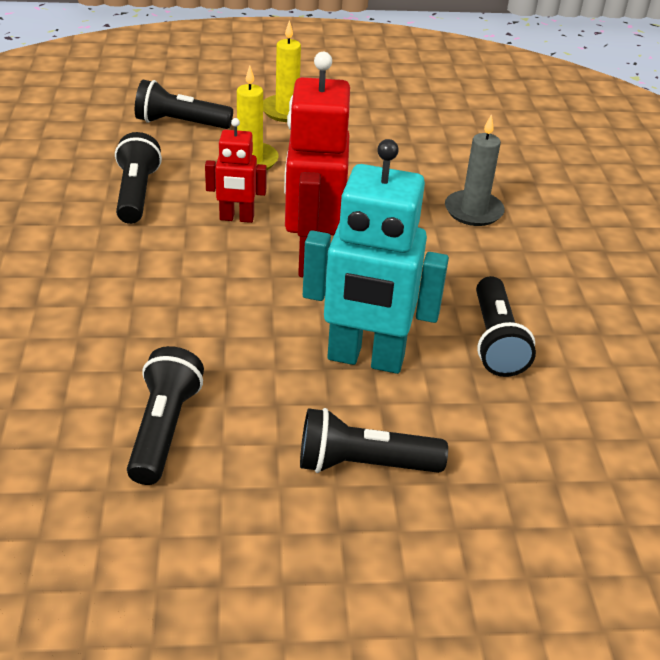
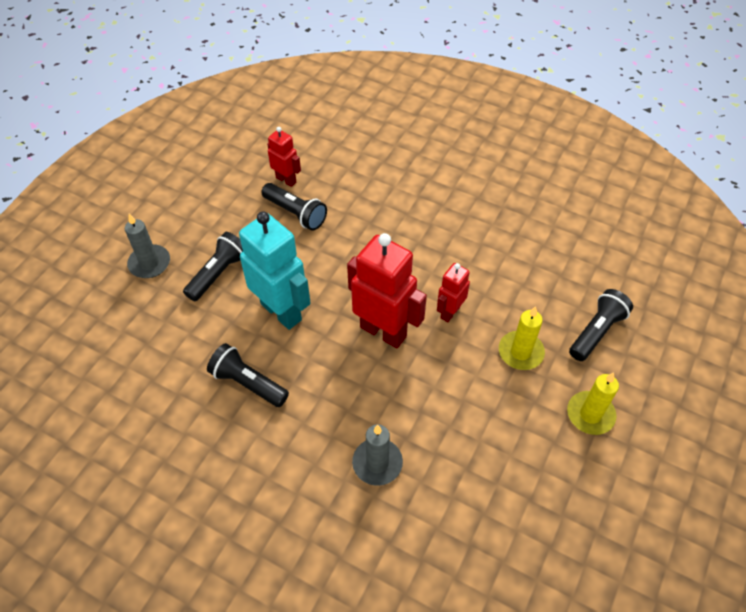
camera: 125 degrees right, 15 degrees up
(86, 481) = (286, 180): none -> red robot
(136, 194) = (507, 272): black flashlight -> none
(365, 359) = (281, 311): turquoise robot -> turquoise robot turned 90 degrees clockwise
(424, 576) = (149, 263): none -> grey candle

